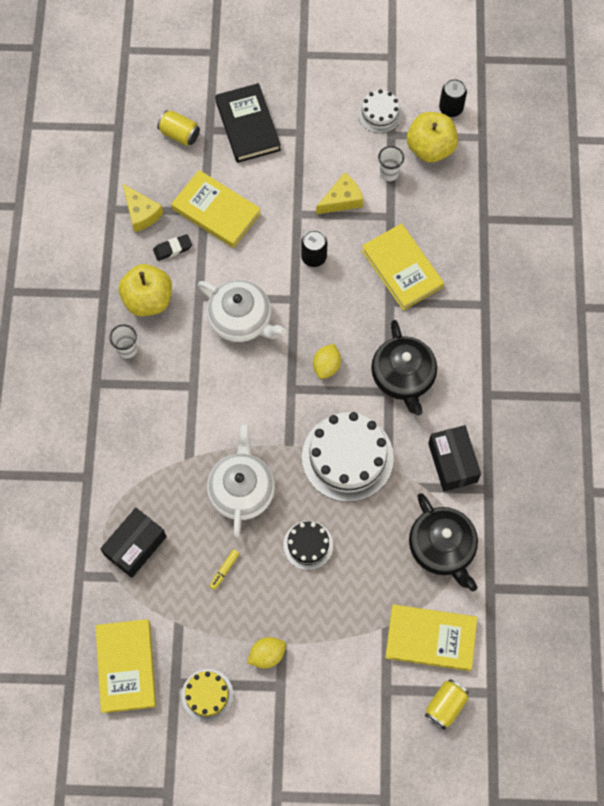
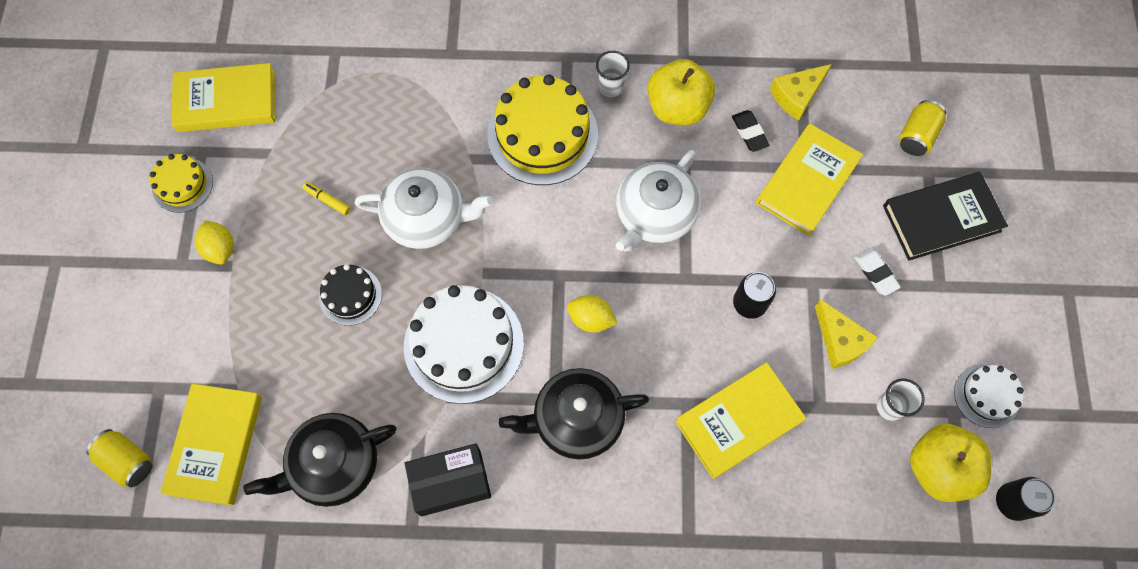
camera: 90 degrees right, 0 degrees up
(135, 546) = (365, 105): black box -> none
(169, 402) = (542, 135): none -> yellow cake
(290, 172) = (875, 273): none -> white eraser

